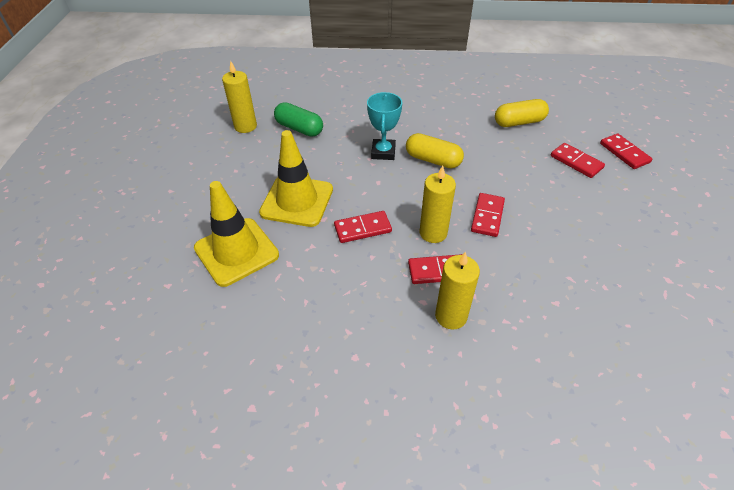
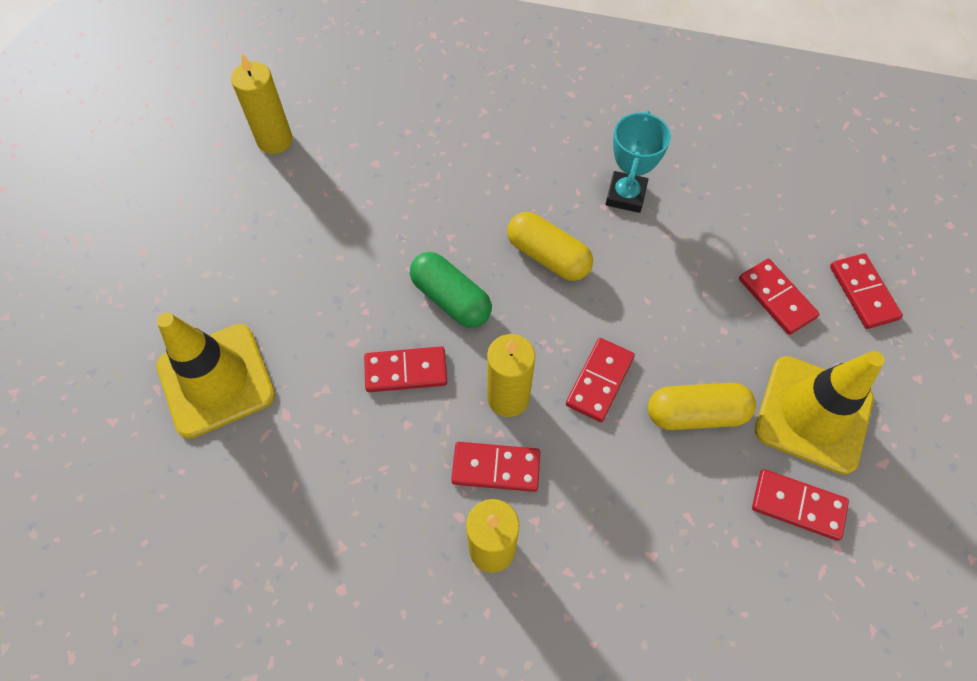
camera: 10 degrees right, 15 degrees up
(297, 201) = (321, 302): yellow traffic cone -> yellow traffic cone (813, 414)
(299, 128) = (356, 158): green capsule -> green capsule (451, 299)
(383, 152) = (474, 228): turquoise trophy -> turquoise trophy (625, 195)
(519, 122) = (711, 200): yellow capsule -> yellow capsule (696, 414)
(634, 261) = (798, 505): none -> red domino

